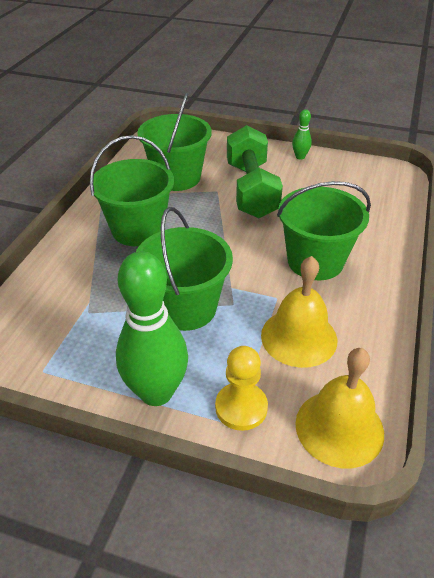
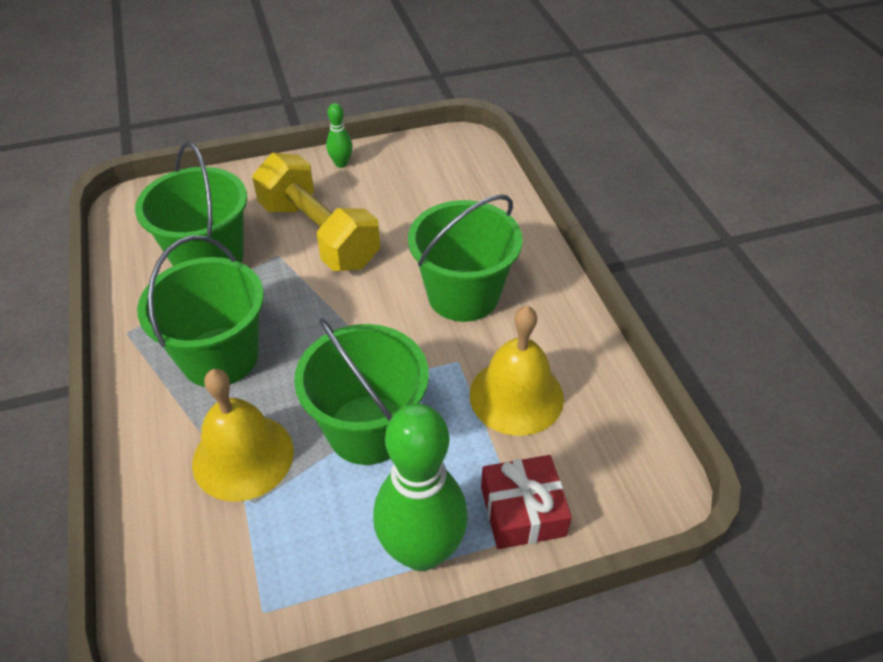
camera: 35 degrees left, 5 degrees up
(241, 407) = (523, 511): yellow pawn -> red gift
(251, 190) = (319, 235): green dumbbell -> yellow dumbbell
(339, 427) = (628, 473): yellow bell -> yellow bell (243, 456)

